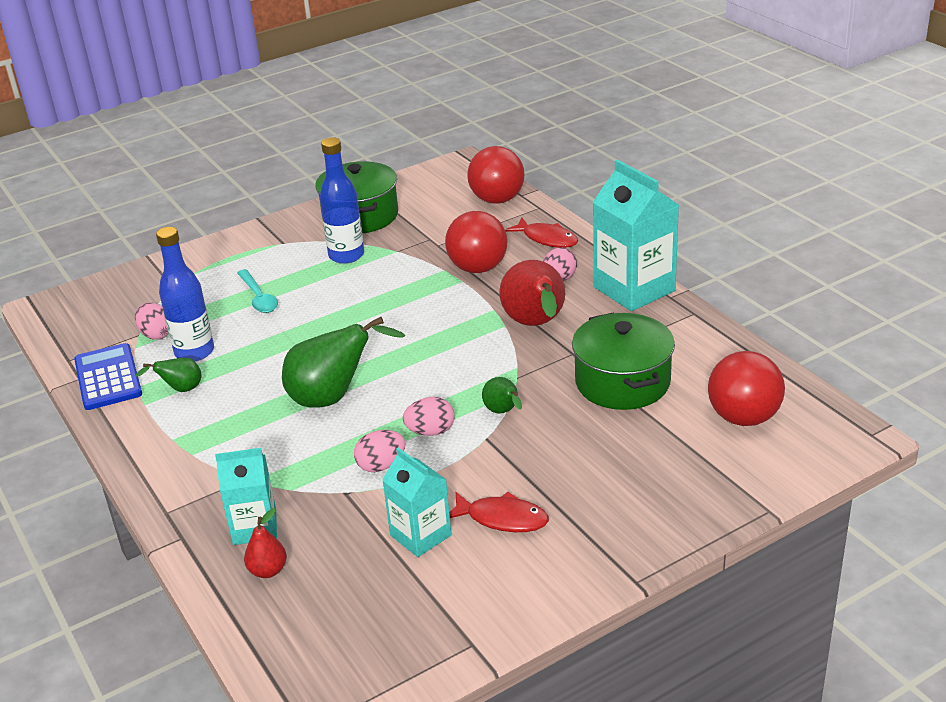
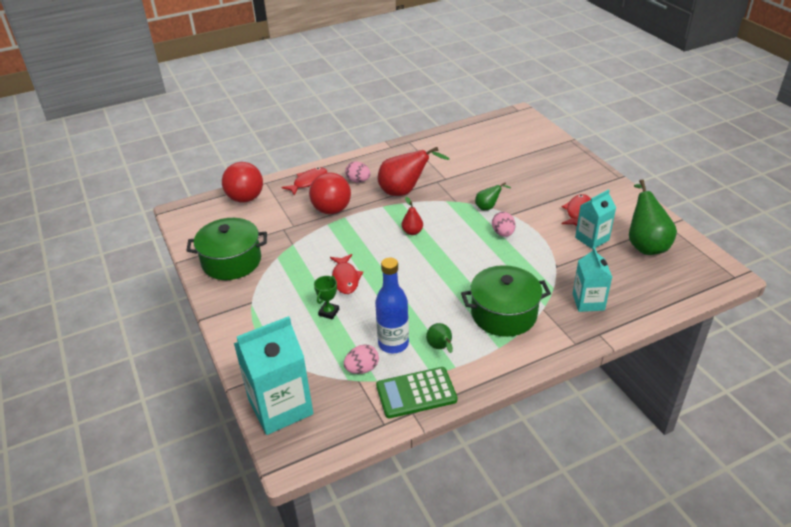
camera: 85 degrees left, 5 degrees up
(108, 378) = (416, 393): blue calculator -> green calculator
(258, 298) = (329, 312): turquoise spoon -> green trophy
(268, 570) = (624, 295): red pear -> red pear (412, 232)
(323, 300) = (345, 278): none -> red fish
(333, 398) = (463, 272): green pear -> green pear (645, 245)
(346, 255) = (287, 268): blue bottle -> none
(381, 465) = (533, 252): pink egg -> none
(622, 382) = (467, 168): green pot -> green pot (503, 314)
(634, 289) = (378, 157): turquoise carton -> turquoise carton (280, 407)
(743, 417) = (502, 138): red ball -> none

